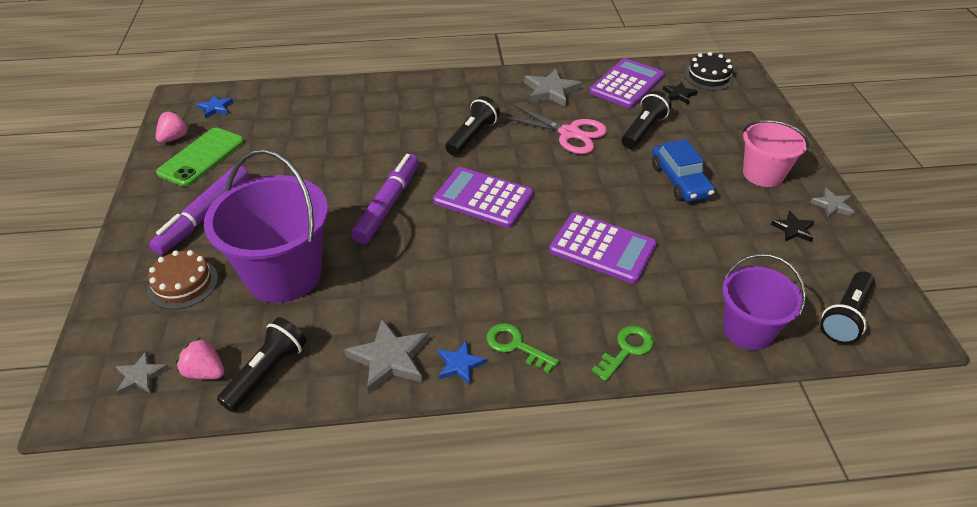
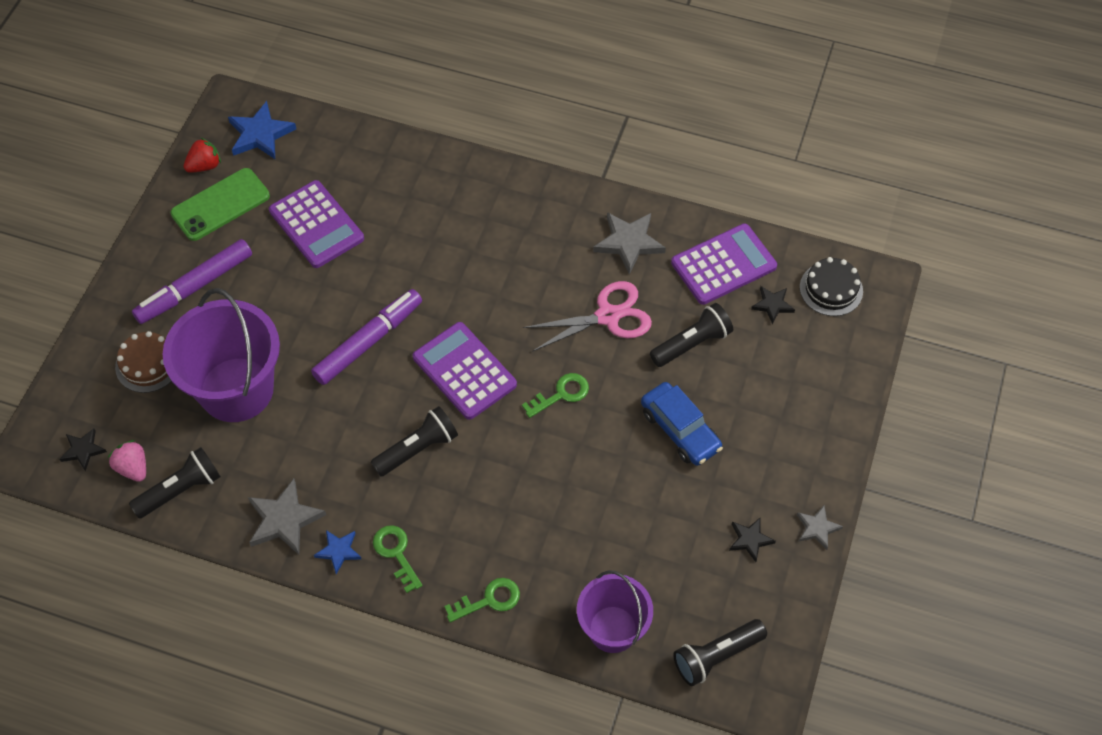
camera: 25 degrees right, 15 degrees up
(141, 376) = (83, 450): grey star -> black star
(174, 138) = (204, 166): pink strawberry -> red strawberry
(216, 108) = (260, 134): blue star -> blue star, size x1.71
(472, 136) = (502, 280): black flashlight -> black flashlight (418, 449)
(569, 133) = (608, 316): pink scissors -> pink scissors turned 75 degrees counterclockwise
(572, 188) = (561, 394): none -> green key
(602, 248) = (541, 482): purple calculator -> purple calculator (316, 225)
(680, 181) = (680, 430): blue car -> blue car turned 45 degrees counterclockwise
(763, 174) = (777, 457): pink bucket -> none

